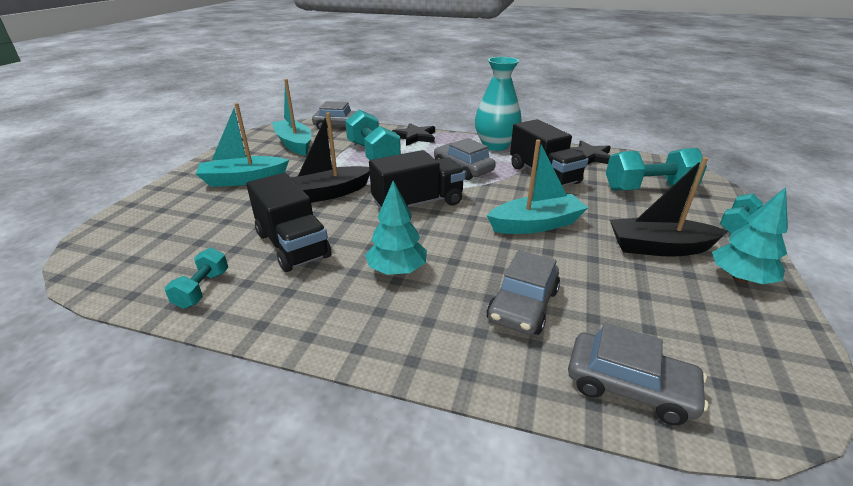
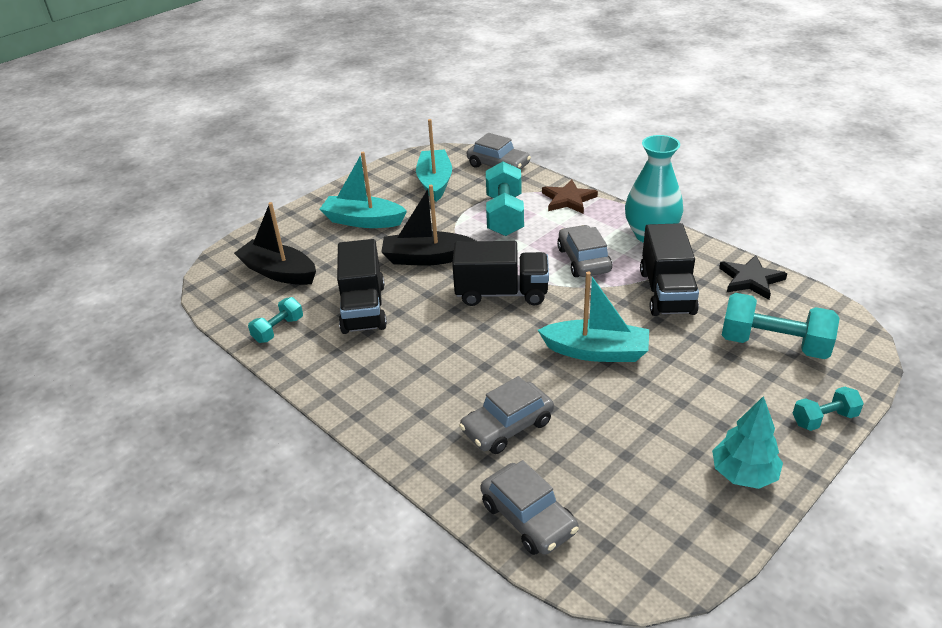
camera: 30 degrees right, 5 degrees up
(397, 270) = (430, 359): turquoise tree -> none
(415, 137) = (568, 199): black star -> brown star
(659, 247) = (697, 416): black boat -> black boat (279, 272)

